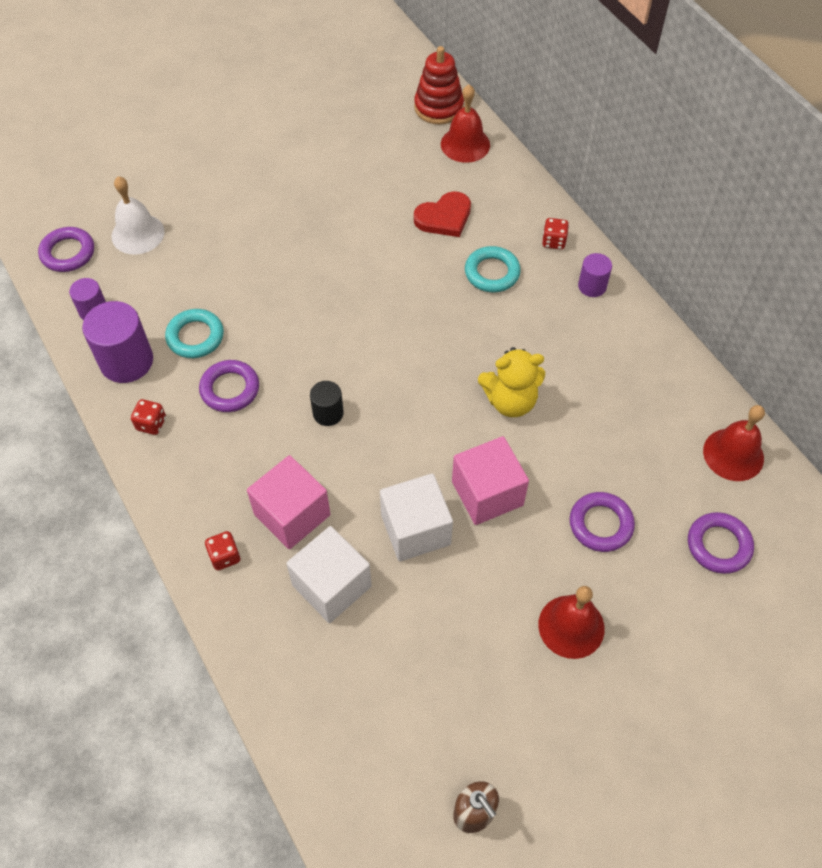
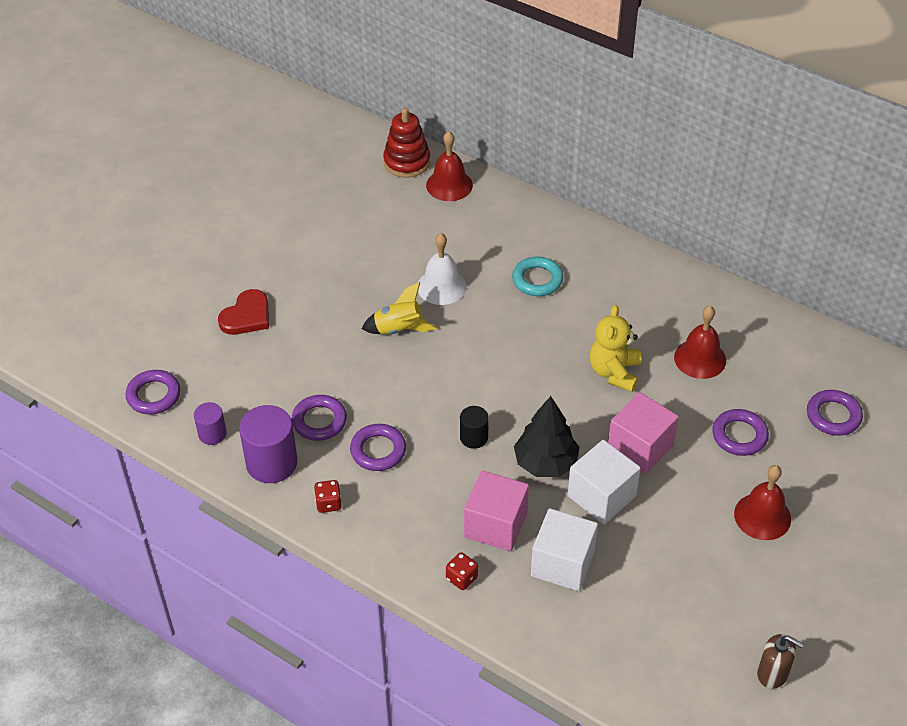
camera: 25 degrees left, 10 degrees down
(138, 234) = (208, 357): white bell -> white bell (441, 286)
(195, 337) = (319, 421): turquoise ring -> purple ring
(326, 273) = (399, 329): none -> yellow rocket
(381, 470) = (546, 463): none -> black tree
(444, 217) = (470, 250): red heart -> red heart (247, 316)
(510, 401) = (614, 372): yellow teddy bear -> yellow teddy bear turned 135 degrees clockwise
(553, 241) = (572, 238): red dice -> none
(592, 286) = (623, 262): purple cylinder -> none
(733, 454) = (805, 347): red bell -> red bell (700, 358)

